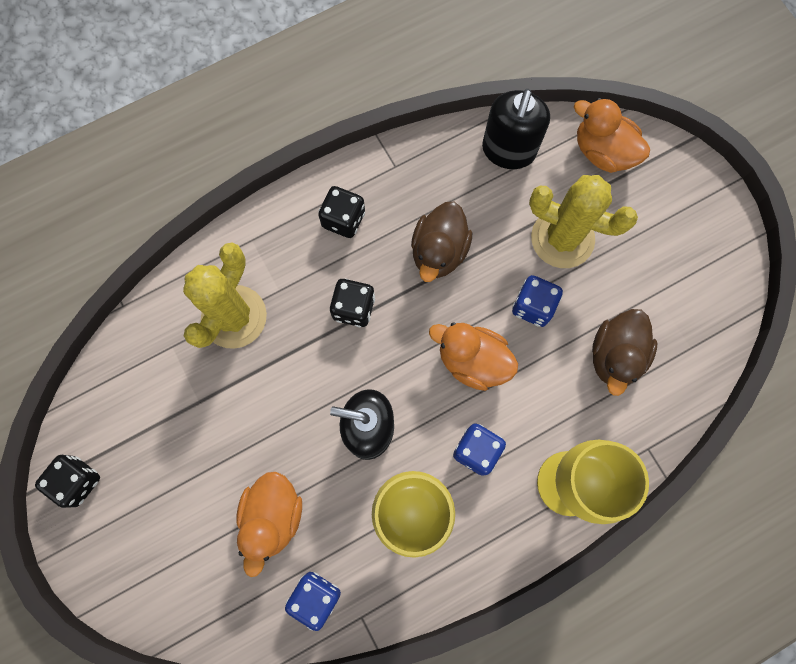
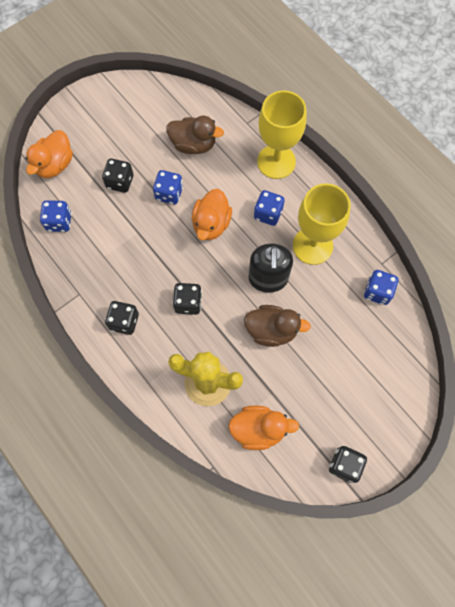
camera: 100 degrees left, 5 degrees down
(273, 516) = (336, 327): orange duck -> orange duck (258, 429)
(439, 251) = (139, 255): brown duck -> brown duck (271, 330)
(508, 150) = (59, 222): black soap dispenser -> blue dice
(562, 238) = (120, 182): yellow cactus -> black dice

